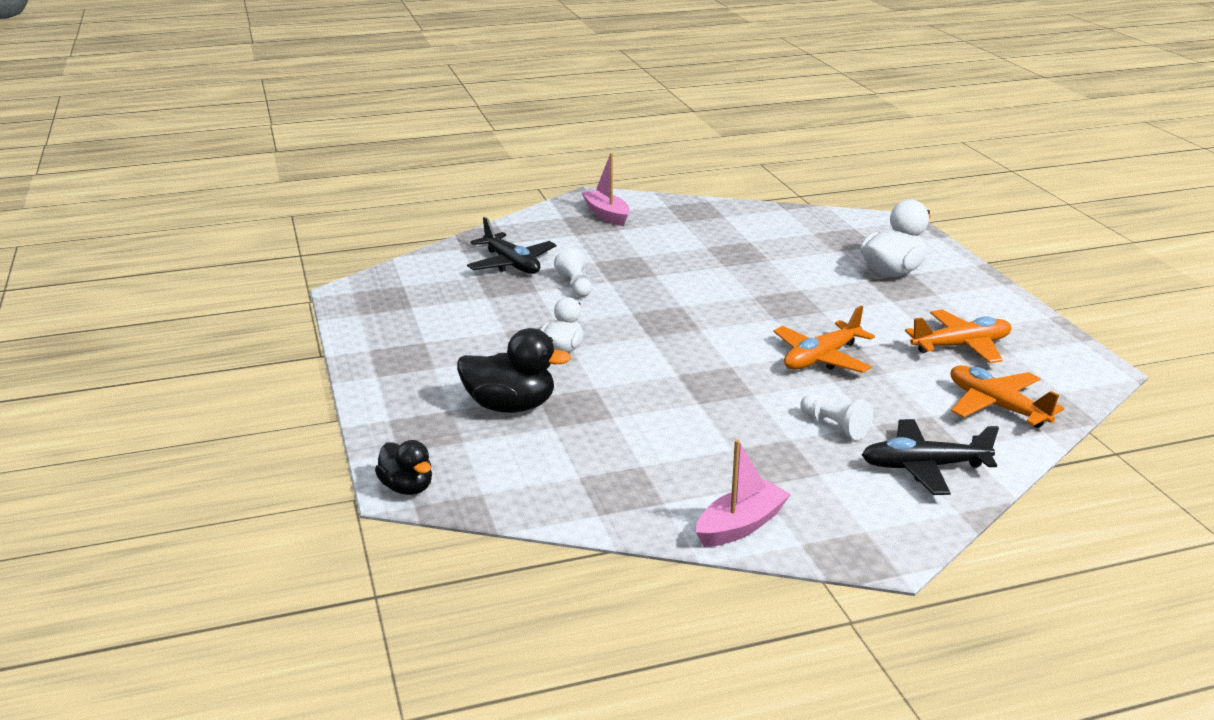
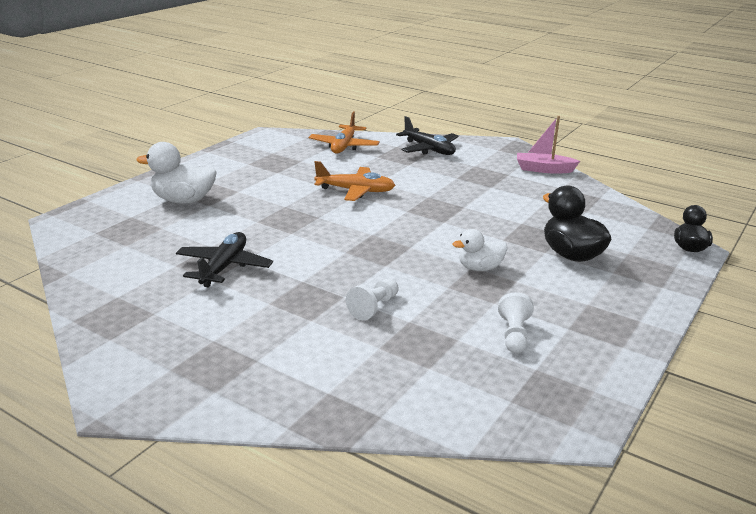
camera: 130 degrees left, 0 degrees up
(511, 264) = (377, 361): black plane -> black plane (224, 267)
(607, 215) = (177, 364): pink boat -> none
(835, 426) = (426, 172): white pawn -> white pawn (514, 335)
(961, 346) = (283, 163): orange plane -> none

